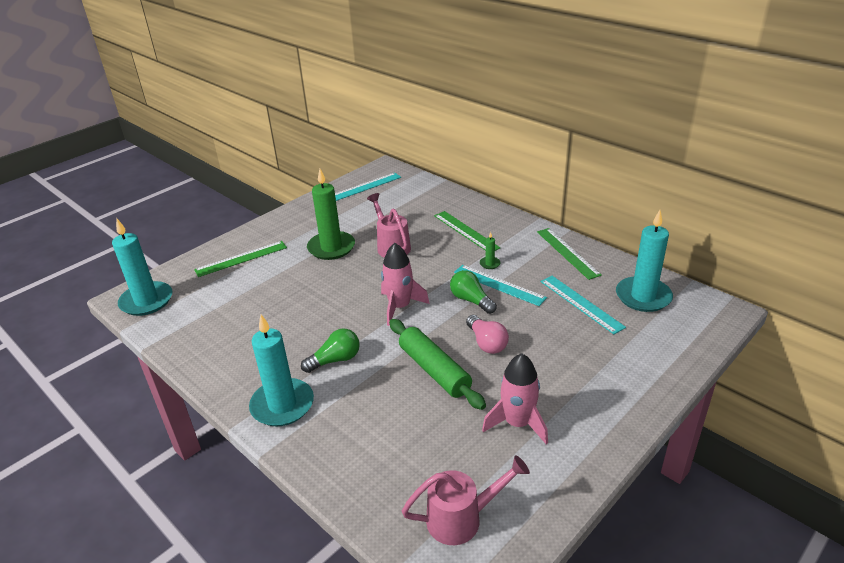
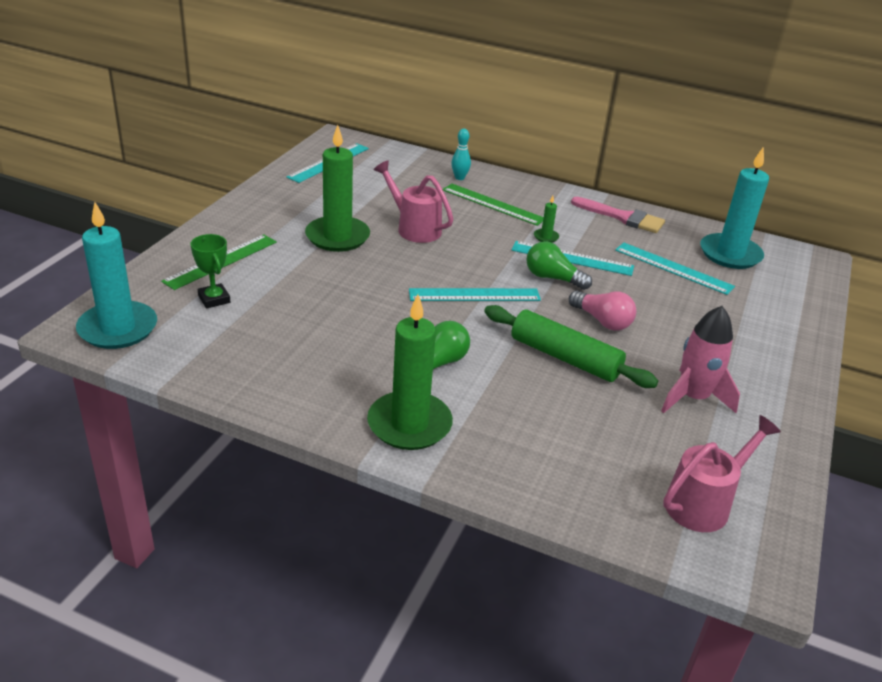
camera: 25 degrees left, 0 degrees up
(218, 287) = (214, 299): none -> green trophy
(282, 405) = (409, 424): turquoise candle -> green candle
(400, 307) = (474, 295): pink rocket -> turquoise ruler
(454, 206) = (459, 178): none -> turquoise bowling pin
(567, 253) = (623, 217): green ruler -> pink brush

